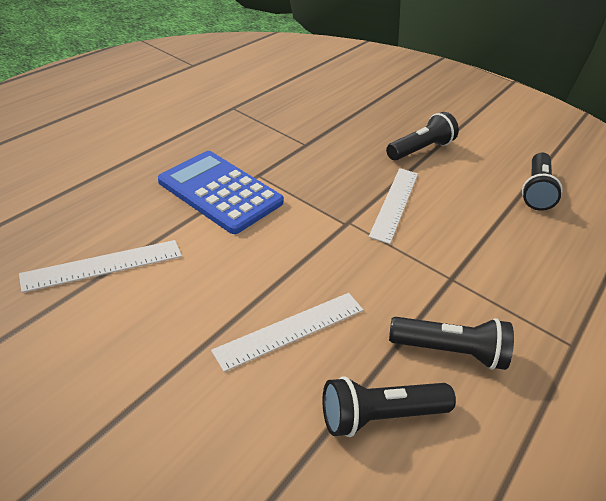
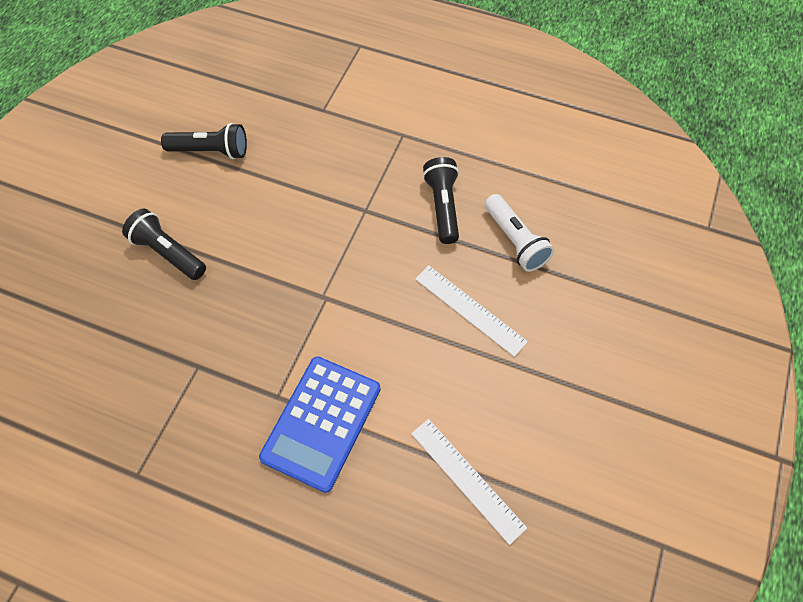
camera: 100 degrees left, 20 degrees up
(379, 415) = (515, 241): black flashlight -> white flashlight
(394, 203) = (278, 263): white ruler -> none

